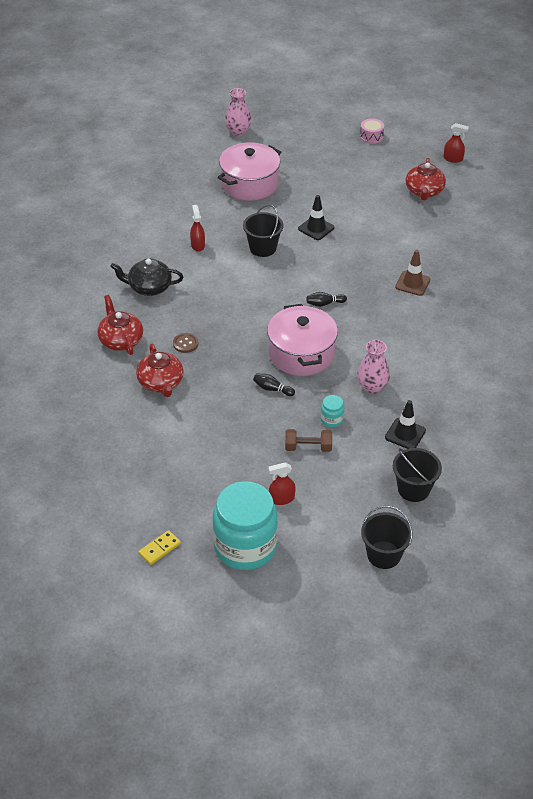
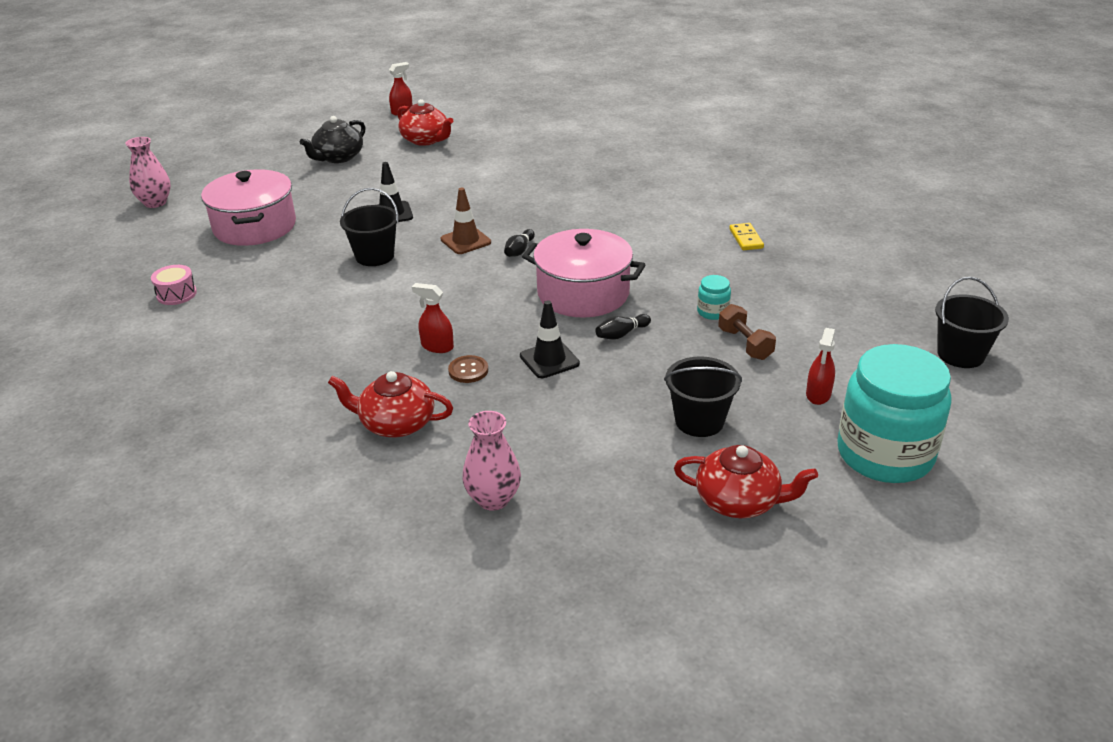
camera: 55 degrees left, 10 degrees down
(149, 287) = (326, 362): black teapot -> black teapot (338, 157)
(159, 549) = (841, 536): yellow domino -> yellow domino (746, 239)
(161, 383) = (518, 417): red teapot -> red teapot (739, 501)
(197, 245) = (303, 298): red spray bottle -> red spray bottle (437, 346)
(308, 447) = (745, 344): brown dumbbell -> brown dumbbell turned 60 degrees counterclockwise
(371, 136) = (301, 136): pink drum -> pink drum (176, 294)
(372, 387) = (685, 269): pink vase -> pink vase (493, 499)
(405, 434) = (778, 275): black traffic cone -> black traffic cone (549, 360)
(412, 283) = (552, 192): brown traffic cone -> brown traffic cone (465, 241)
(413, 489) = (868, 299): black bucket -> black bucket (699, 421)

